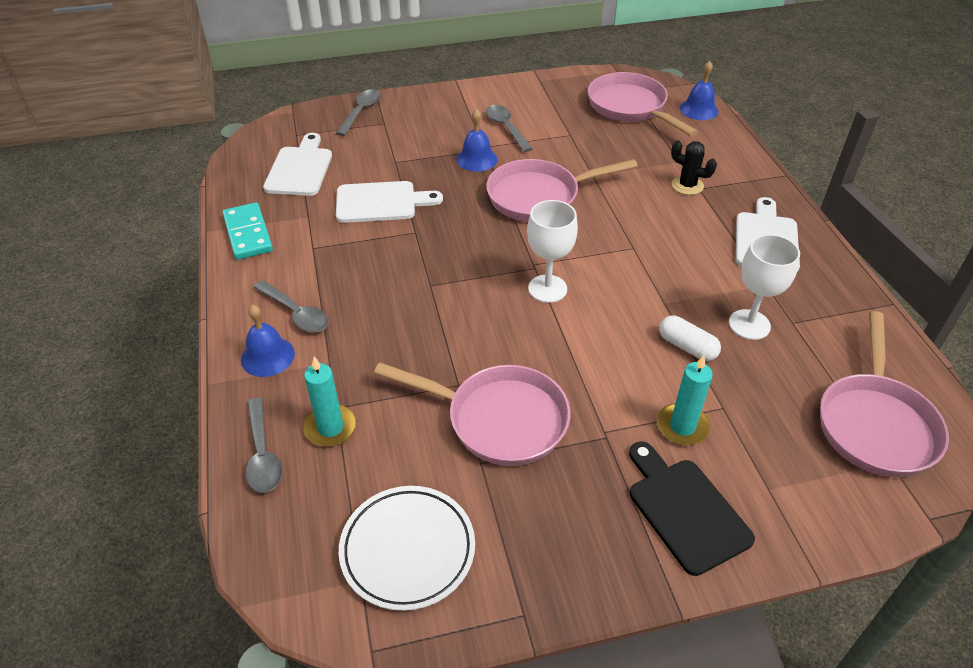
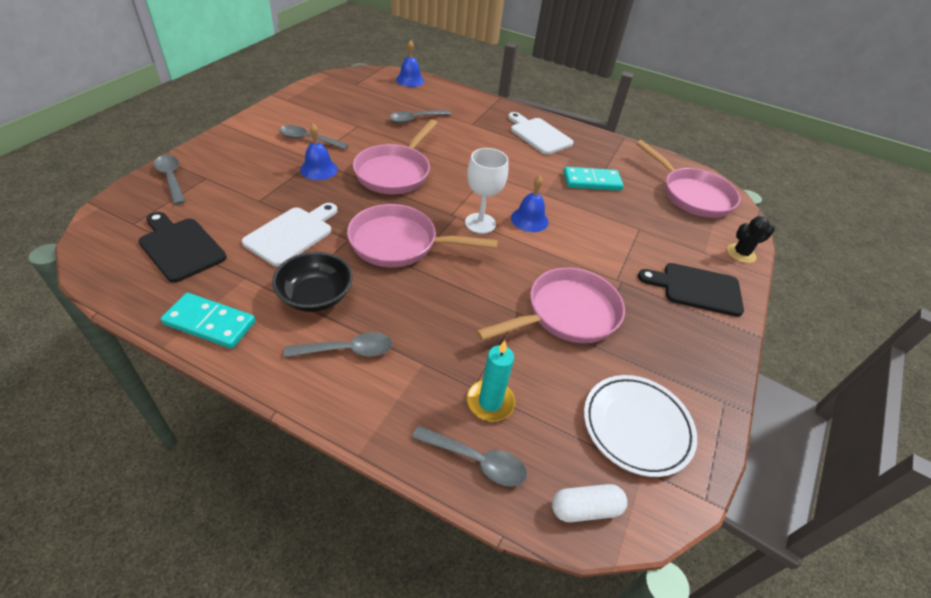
camera: 55 degrees left, 0 degrees up
(267, 356) = (373, 395): blue bell -> blue bell (529, 219)
(300, 169) = (180, 247): white cutting board -> black cutting board
(331, 260) = (316, 296): none -> black bowl
(630, 107) = (370, 94): pink pan -> pink pan (399, 243)
(640, 154) = (415, 119): none -> grey spoon
(682, 426) = (639, 250): turquoise candle -> none
(687, 185) = (464, 125): black cactus -> black cactus (741, 253)
(687, 347) = (585, 209): white capsule -> white capsule (585, 508)
(749, 324) = (592, 181): white goblet -> turquoise domino

